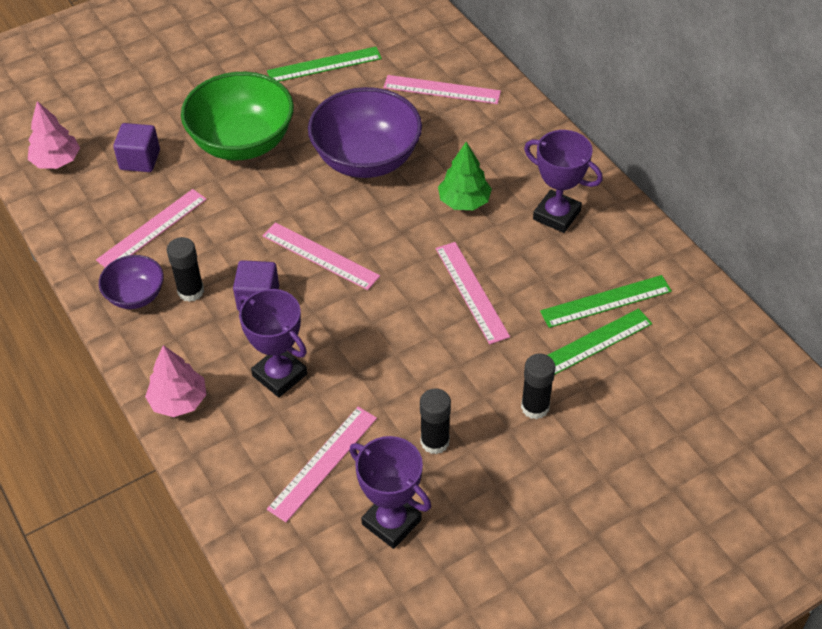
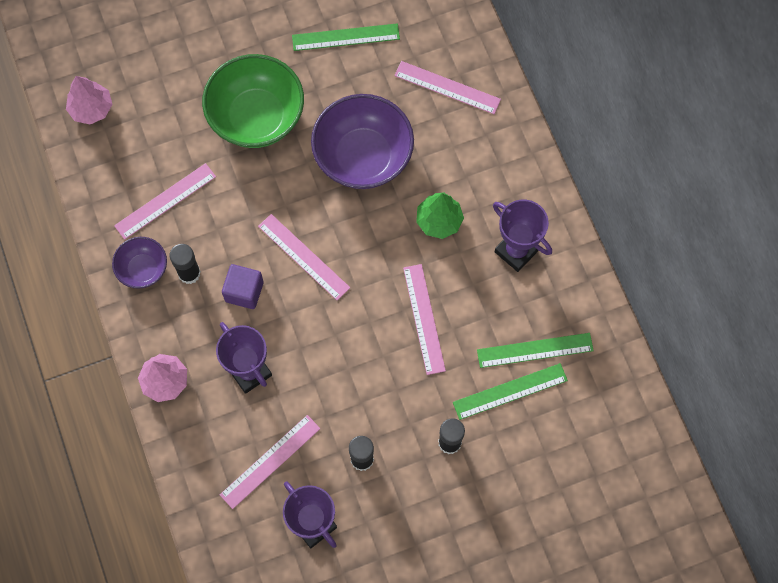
camera: 10 degrees right, 20 degrees up
(140, 160) = (164, 121): purple cube -> none

